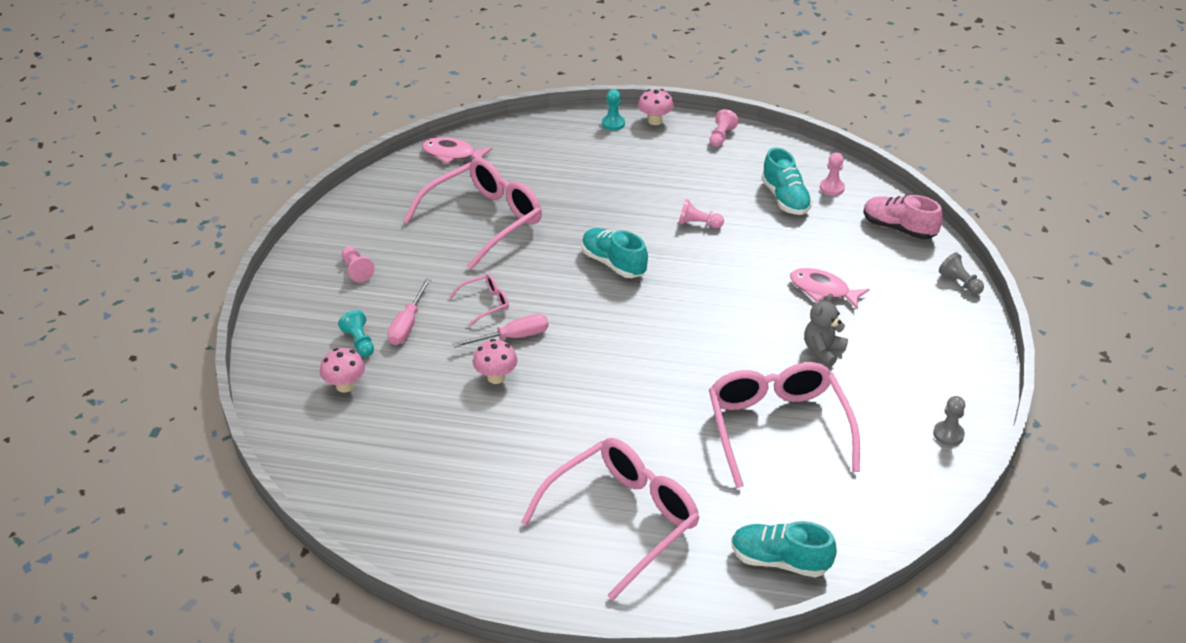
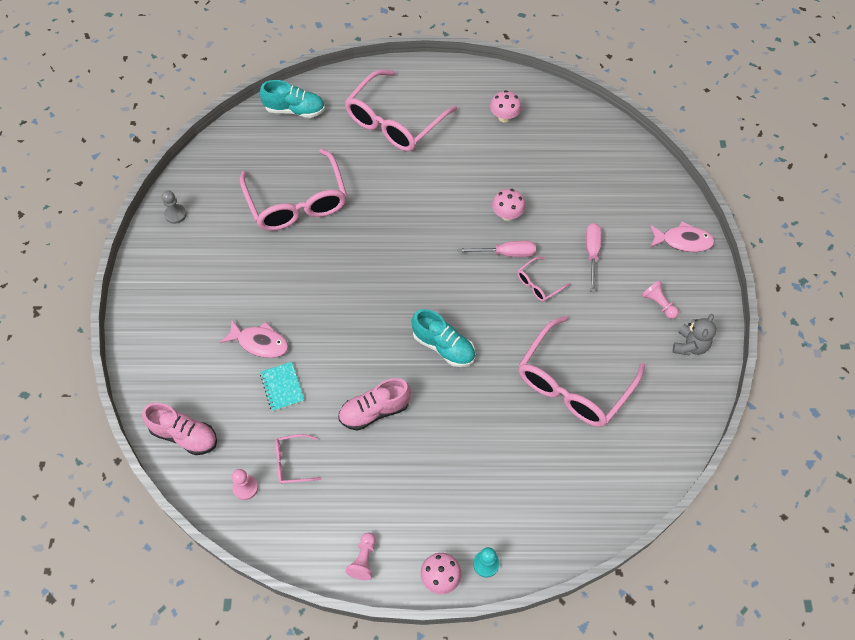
camera: 170 degrees right, 20 degrees up
(345, 386) = (613, 192): pink mushroom -> pink mushroom (504, 117)
(359, 342) = (621, 231): turquoise pawn -> none
(452, 154) = (639, 478): pink fish -> pink fish (683, 241)
(513, 337) = (506, 253): pink screwdriver -> pink screwdriver turned 150 degrees counterclockwise
(698, 224) = (374, 411): pink pawn -> pink shoe
(785, 199) = (292, 462): turquoise shoe -> pink glasses
(796, 252) = (282, 387): none -> turquoise notebook
(823, 351) = (262, 276): grey teddy bear -> grey teddy bear (690, 345)
(959, 282) = (139, 371): grey pawn -> none

